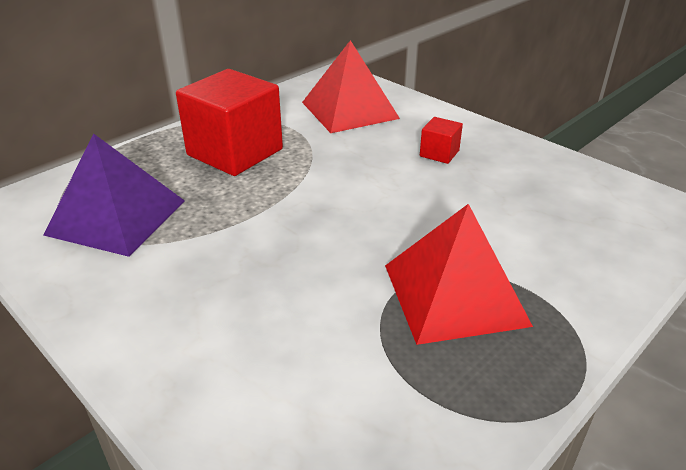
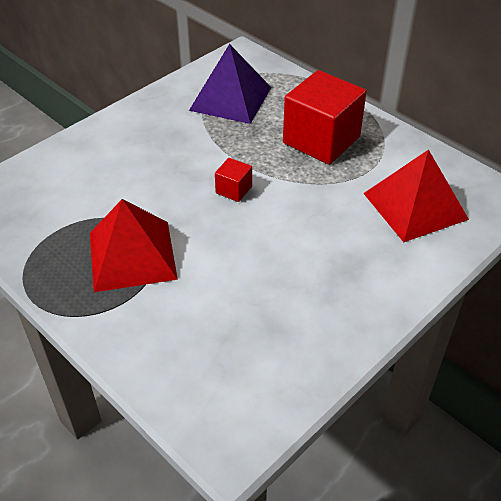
camera: 90 degrees right, 10 degrees up
(439, 153) = (332, 266): red cube -> red cube (234, 190)

